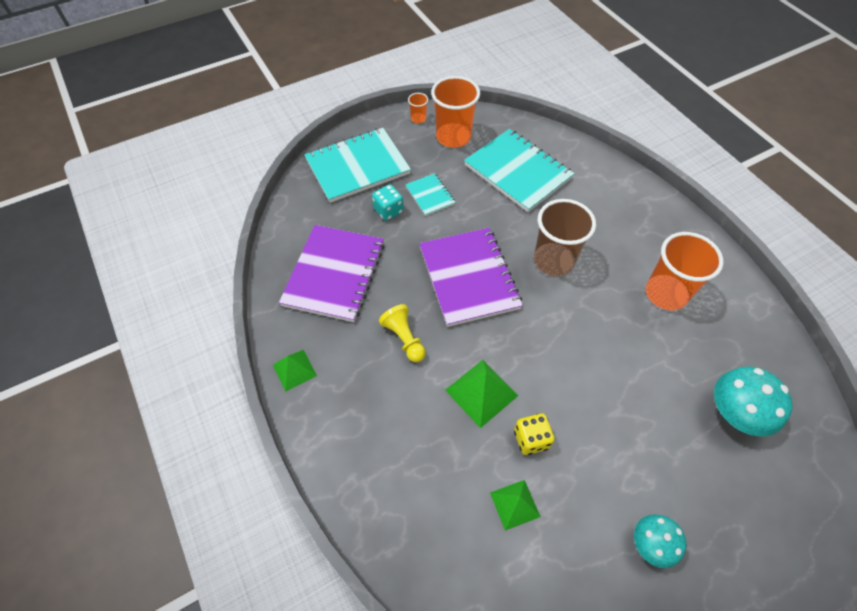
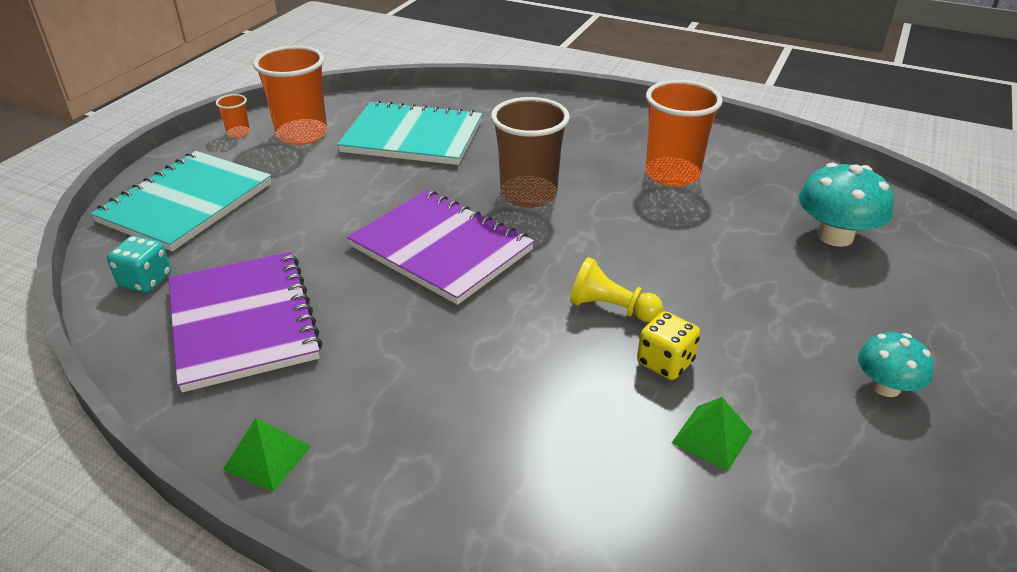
camera: 35 degrees left, 20 degrees down
(388, 211) = (271, 228): turquoise dice -> turquoise dice (145, 281)
(404, 338) = (409, 343): yellow pawn -> yellow pawn (611, 308)
(430, 195) = (318, 194): turquoise notebook -> none
(481, 392) = (562, 348): green pyramid -> none

